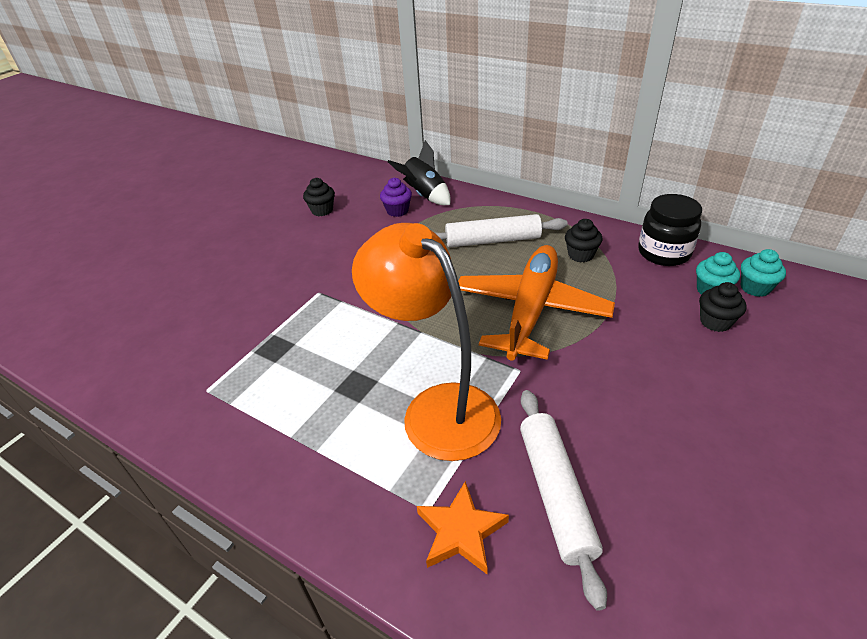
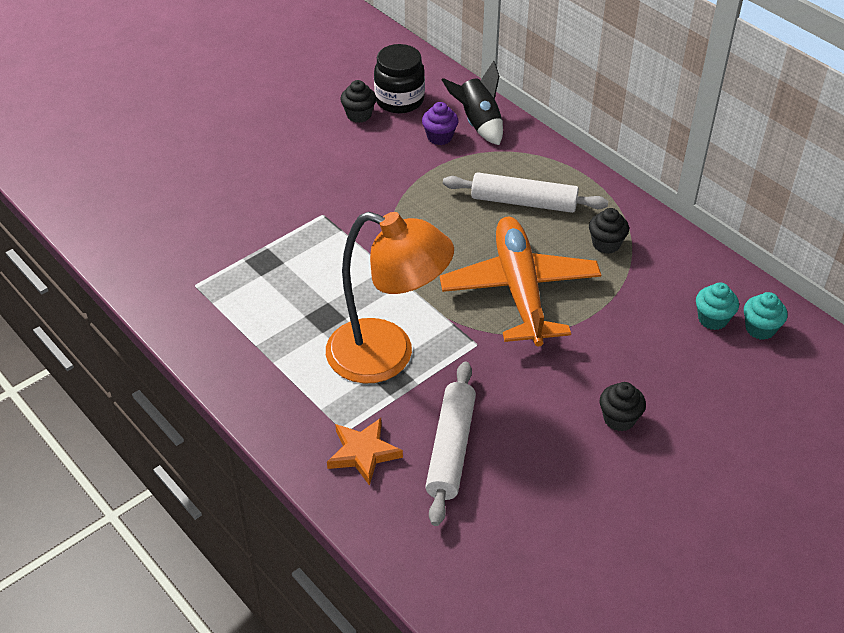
camera: 15 degrees right, 5 degrees up
(437, 408) = (387, 356): orange lamp -> orange lamp turned 135 degrees clockwise
(531, 310) = (520, 290): orange plane -> orange plane turned 45 degrees counterclockwise
(663, 253) = (695, 265): black jar -> black jar (399, 100)
(715, 322) = (691, 351): black cupcake -> black cupcake (619, 419)

